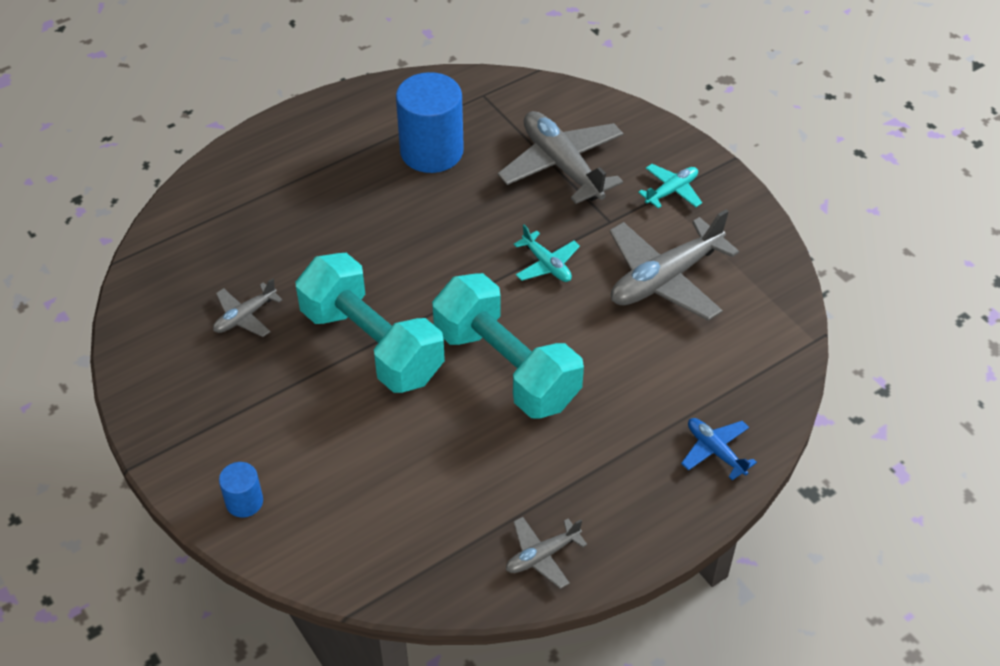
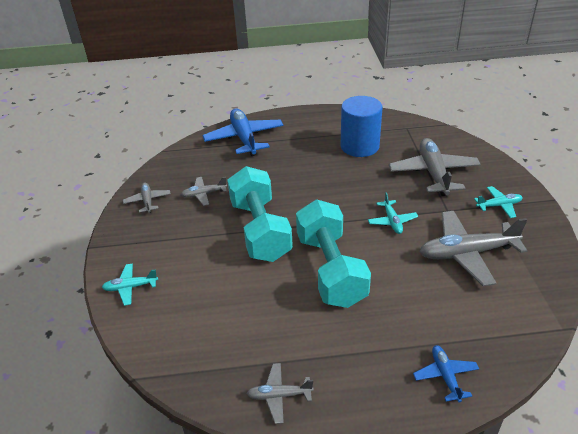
camera: 30 degrees right, 10 degrees down
(162, 360) = (147, 201): none -> grey plane
(239, 193) = (244, 138): none -> blue plane
(244, 502) = (130, 287): blue cylinder -> turquoise plane

